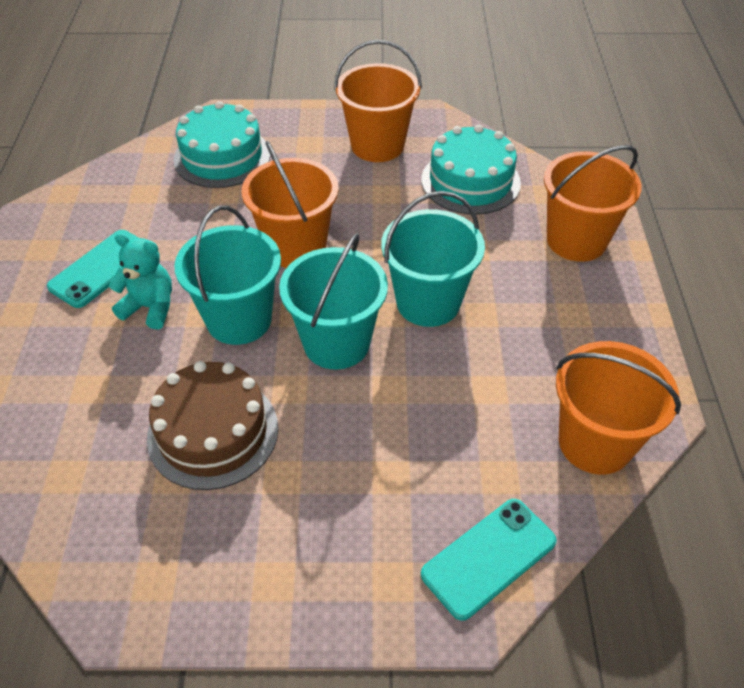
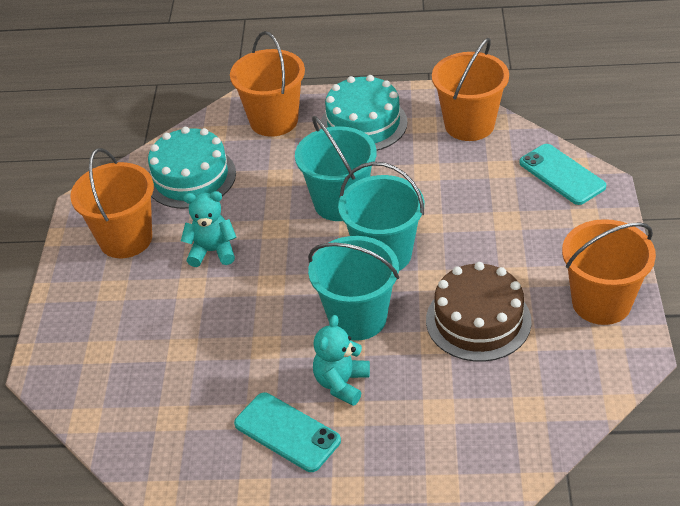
camera: 85 degrees left, 5 degrees down
(222, 157) = (120, 358): turquoise cake -> turquoise cake (363, 124)
(296, 247) = (268, 288): orange bucket -> orange bucket (601, 302)
(354, 204) = (212, 251): none -> turquoise teddy bear

